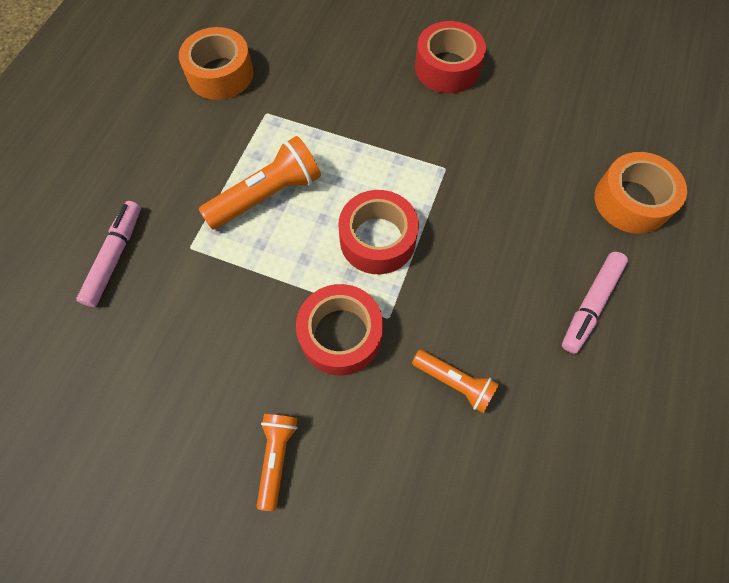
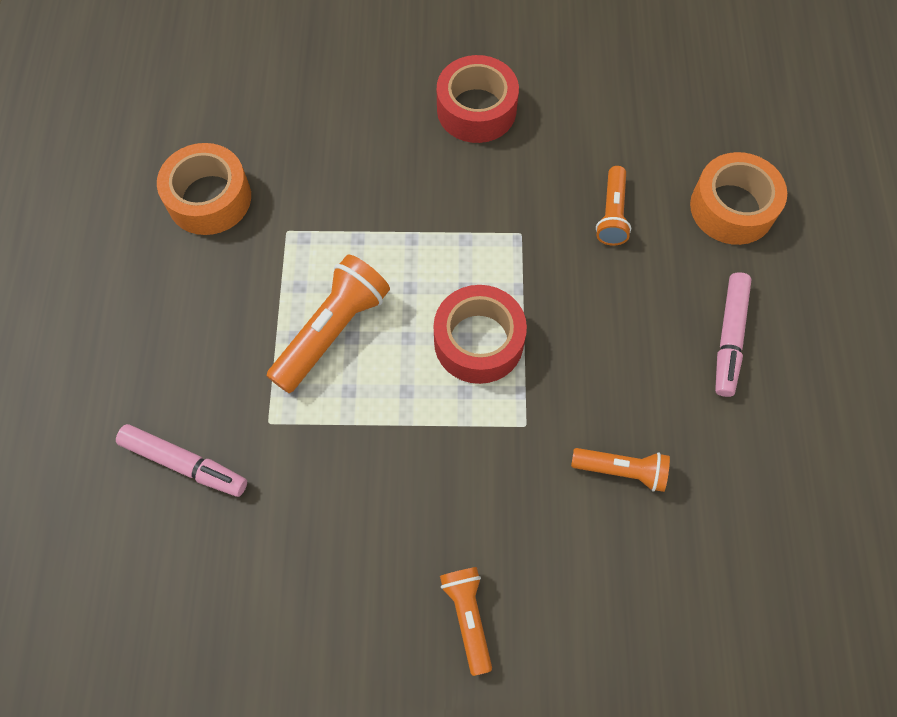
camera: 20 degrees left, 0 degrees up
(115, 257) = (185, 463): pink marker -> pink marker turned 120 degrees clockwise
(341, 335) = (482, 462): red tape -> none
(526, 175) = (612, 214): none -> orange flashlight

